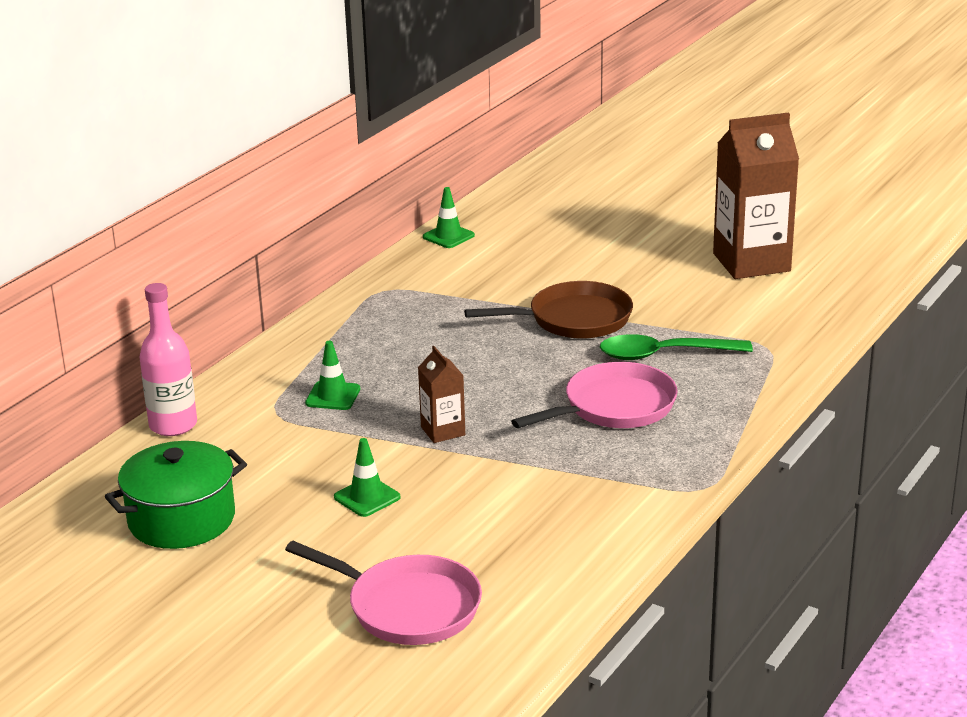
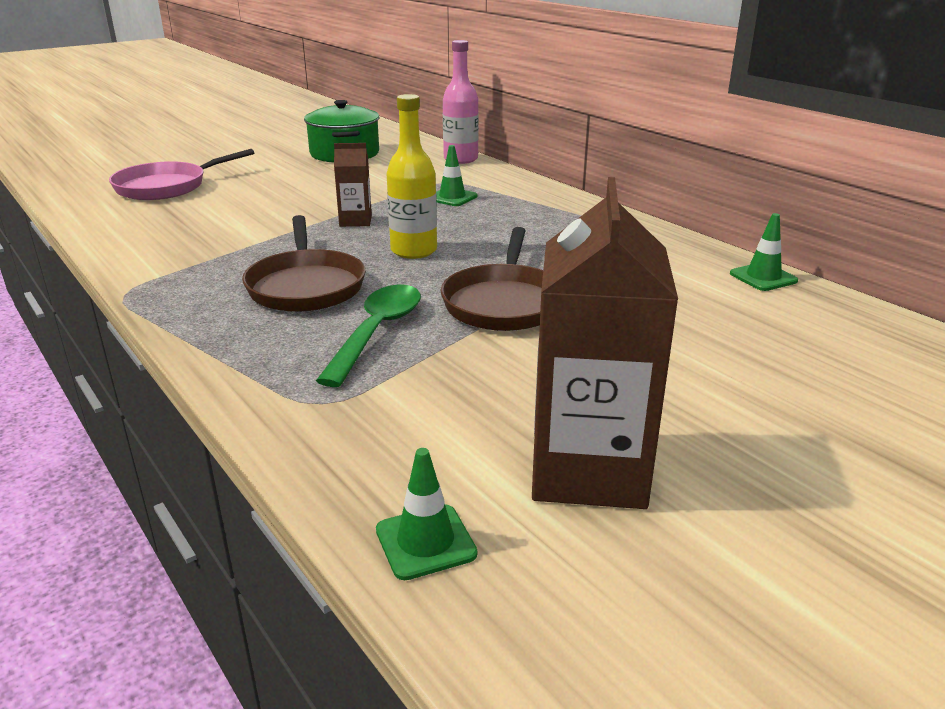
camera: 110 degrees right, 0 degrees up
(367, 497) = (300, 191): green traffic cone -> green traffic cone (425, 542)
(499, 379) = (414, 251): none -> yellow bottle
(613, 407) = (306, 286): pink pan -> brown pan

